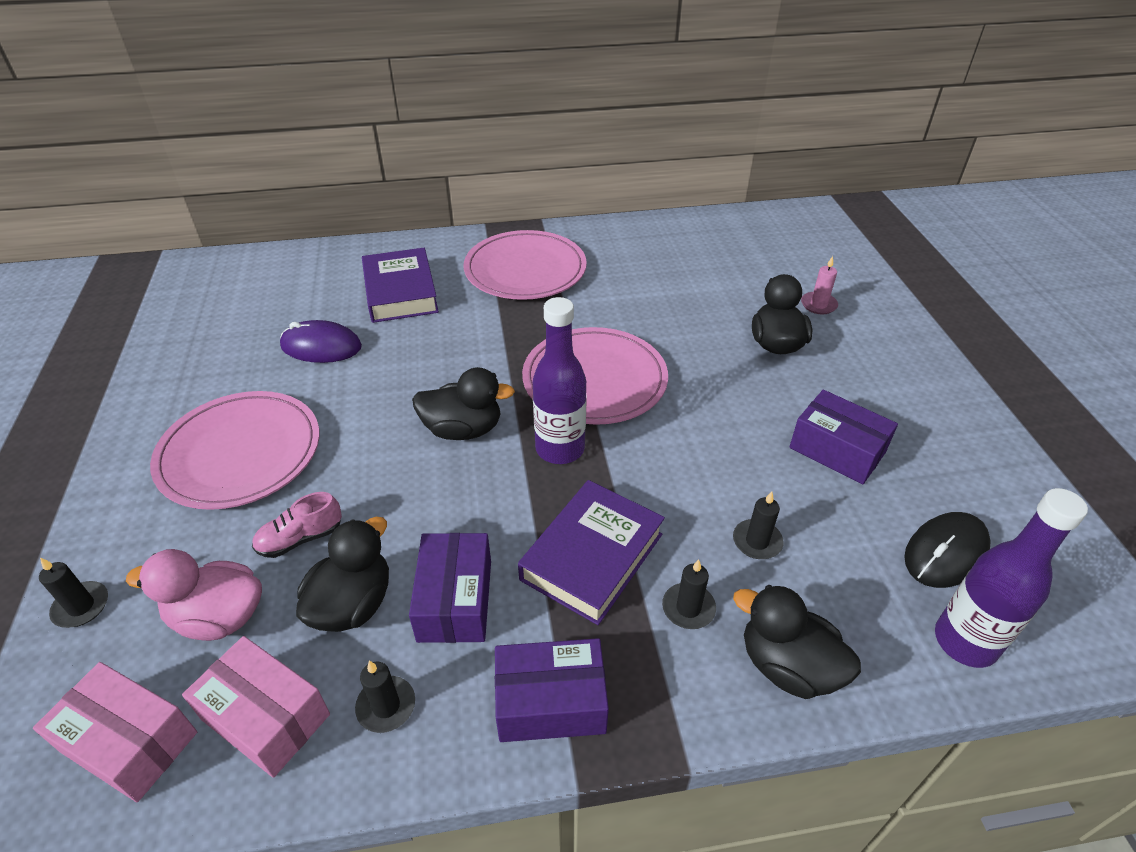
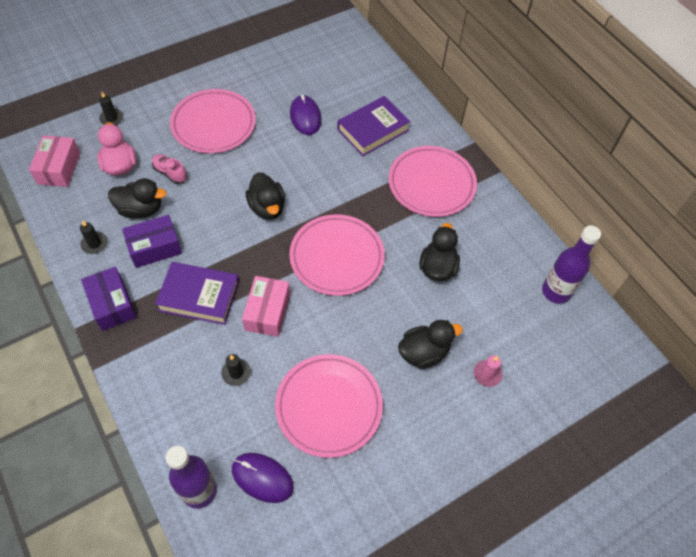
camera: 65 degrees right, 15 degrees up
(265, 717) = (79, 205): pink box -> pink box (267, 312)
(560, 449) = (270, 258): purple bottle -> purple bottle (556, 291)
(688, 608) = (180, 348): black candle -> none
(788, 666) = (158, 402): black duck -> black duck (437, 267)
(837, 450) = (329, 406): purple box -> pink plate
(945, 553) = (262, 478): black mouse -> purple mouse

